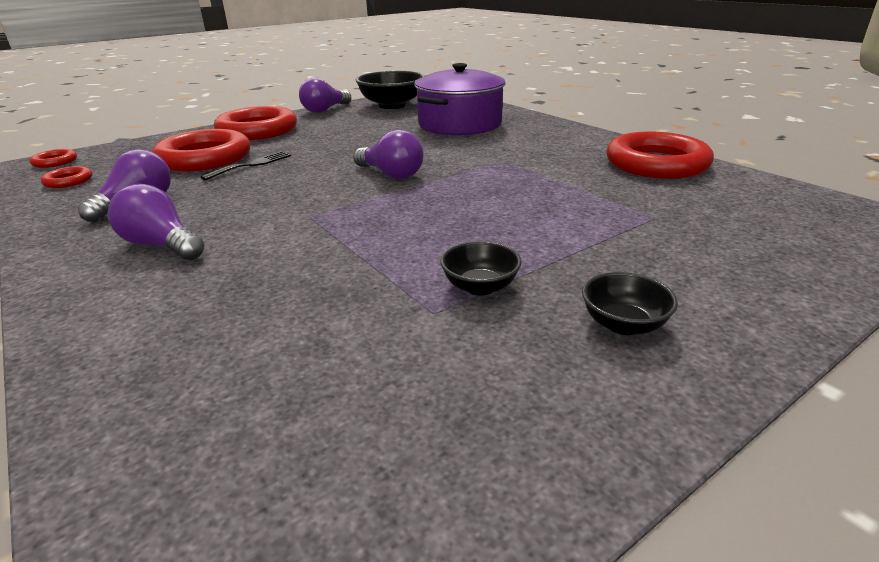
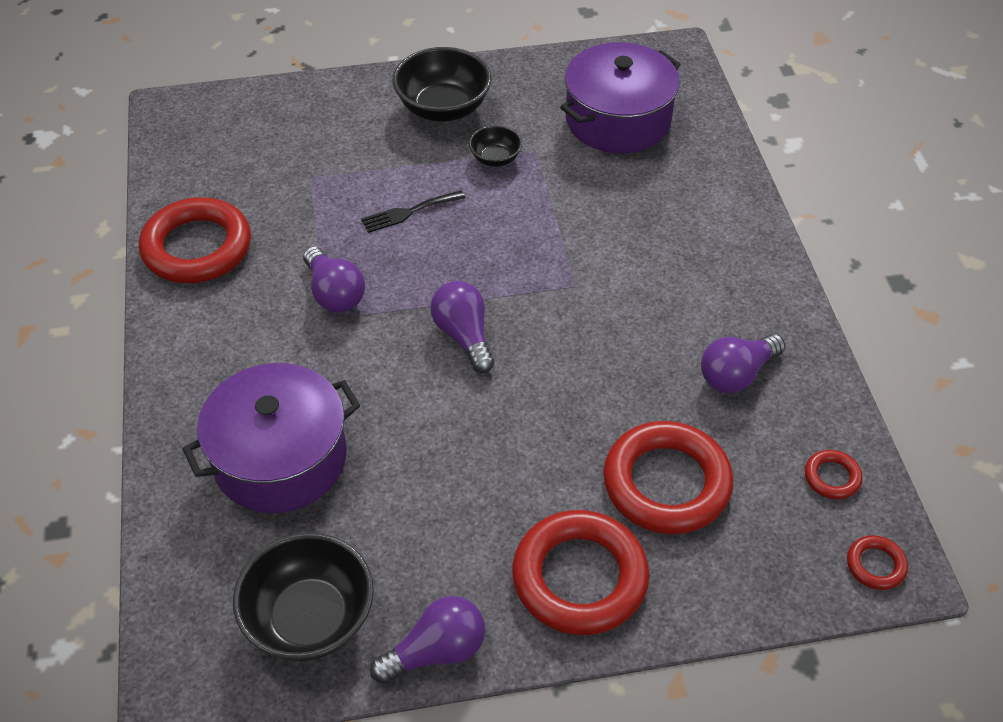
camera: 155 degrees left, 20 degrees up
(161, 245) = (704, 286): purple light bulb -> purple light bulb (334, 293)
(252, 165) = (608, 432): black fork -> black fork (408, 212)
(319, 404) = (618, 120): none -> purple pot
(623, 324) = (443, 108): black bowl -> black bowl, size x1.91

